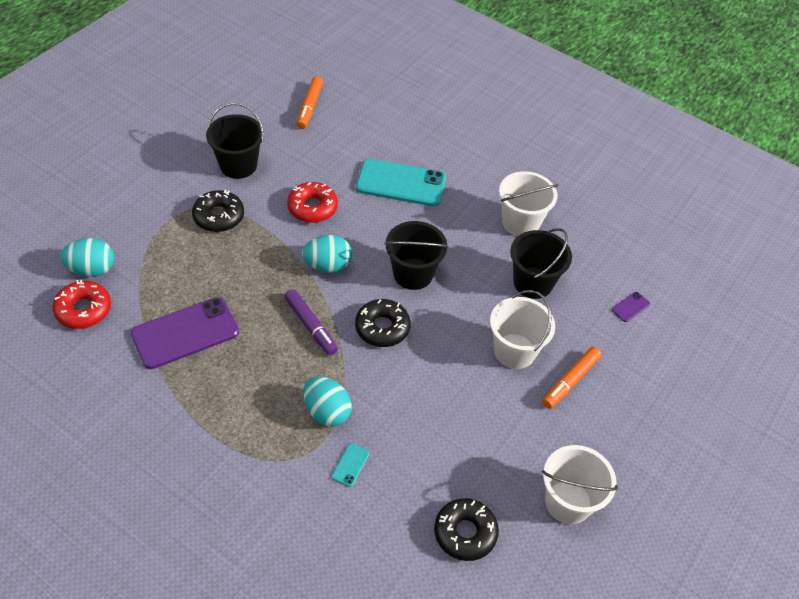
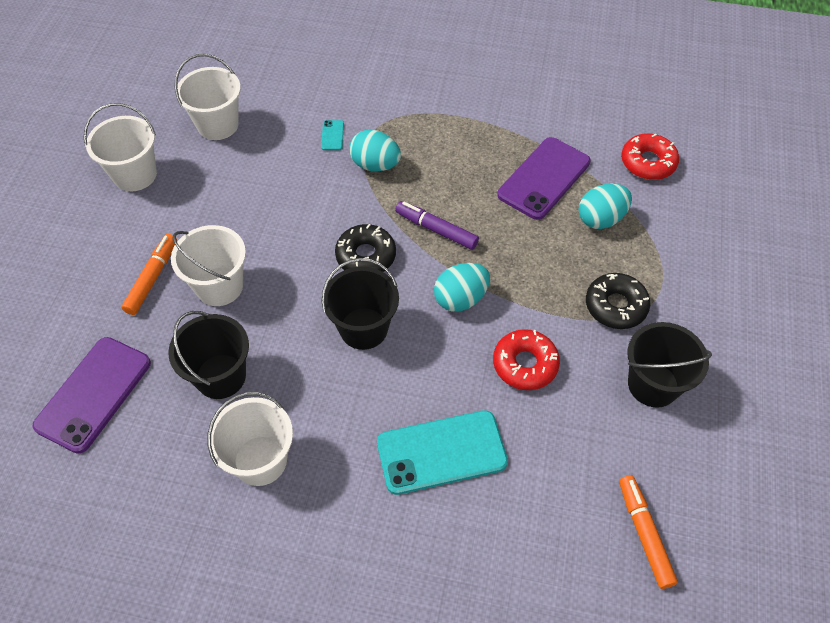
camera: 160 degrees right, 5 degrees up
(92, 269) = (679, 198): turquoise egg -> turquoise egg (601, 219)
(465, 533) = (218, 125): black donut -> white bucket
(630, 307) = (94, 394): purple phone -> purple phone, size x2.44

